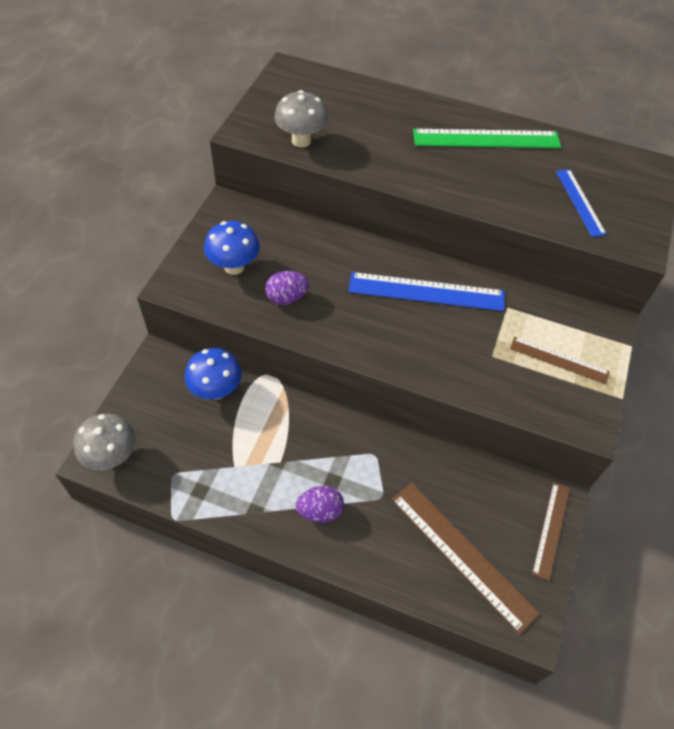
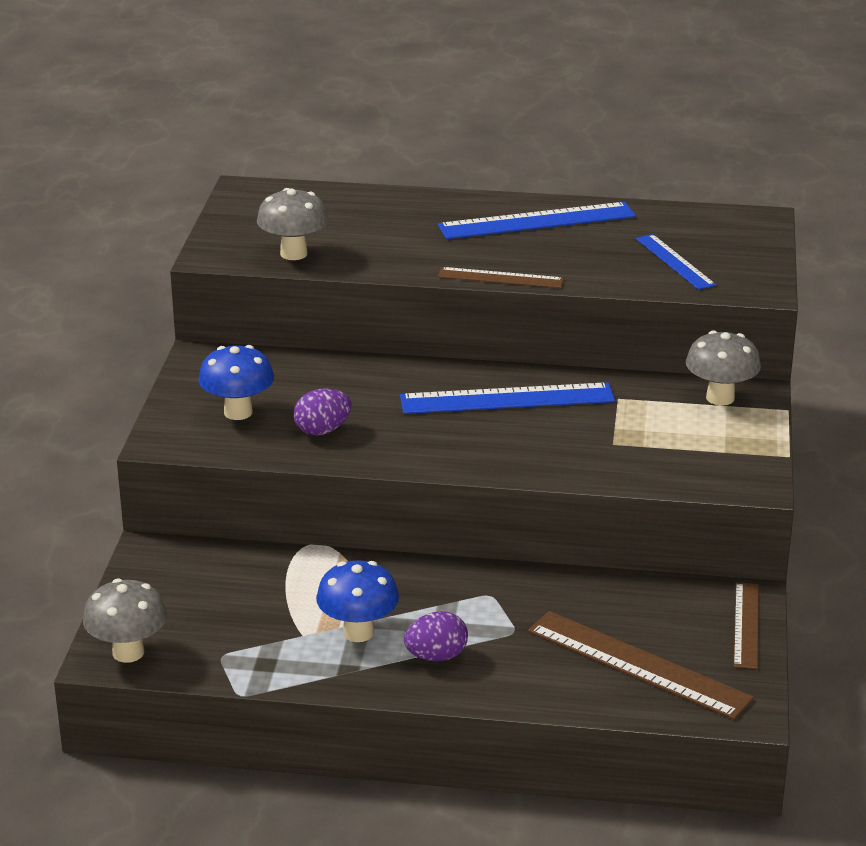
camera: 10 degrees left, 25 degrees down
(216, 390) = (246, 569): blue mushroom -> blue mushroom (358, 632)
(486, 139) = (537, 221): green ruler -> blue ruler
(559, 360) = (699, 435): brown ruler -> brown ruler (500, 278)
(583, 323) = (720, 398): none -> grey mushroom

